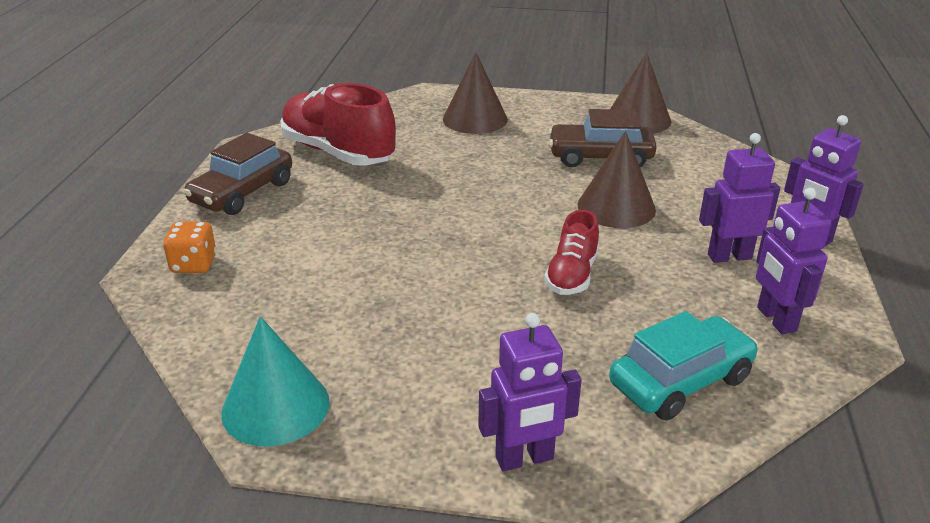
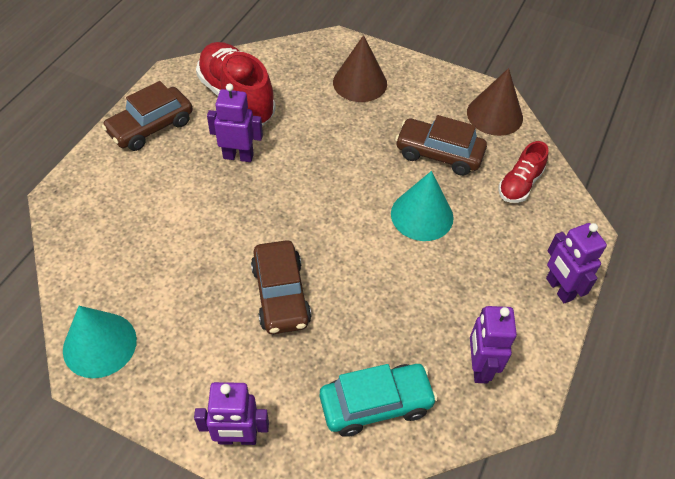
camera: 15 degrees right, 20 degrees up
(194, 264) = (92, 195): orange dice -> none
(494, 306) = (280, 295): none -> brown car
(572, 275) = (351, 279): red shoe -> red shoe (519, 184)
(616, 207) = (422, 215): brown cone -> turquoise cone
(729, 256) = (481, 293): purple robot -> purple robot (238, 156)

